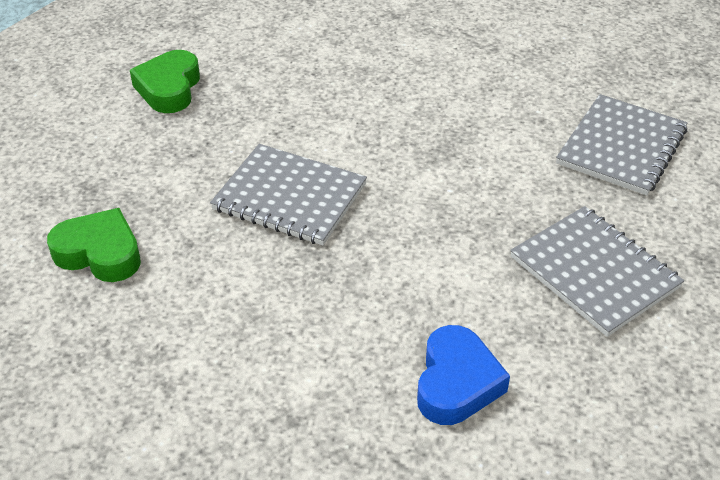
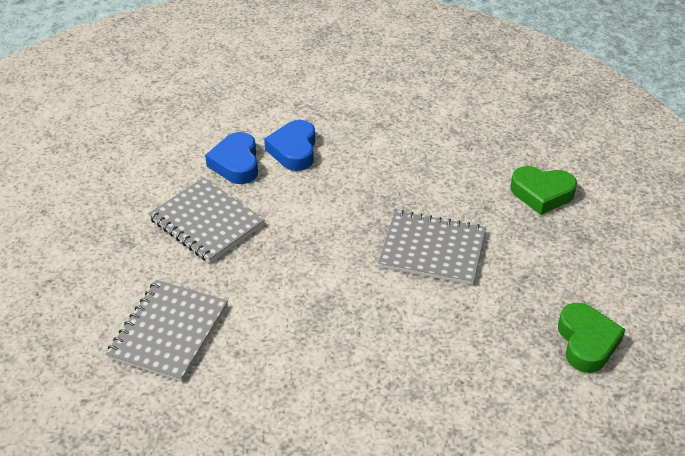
camera: 170 degrees right, 0 degrees up
(556, 369) = (236, 163): none -> blue heart

